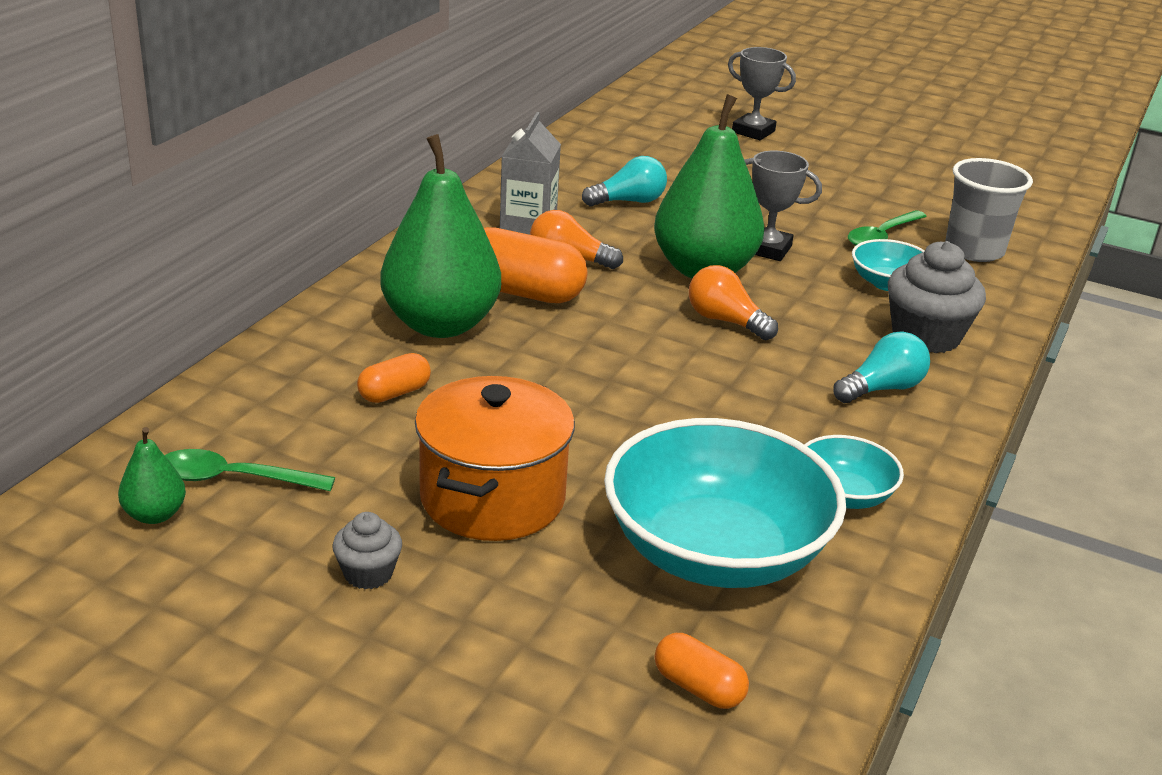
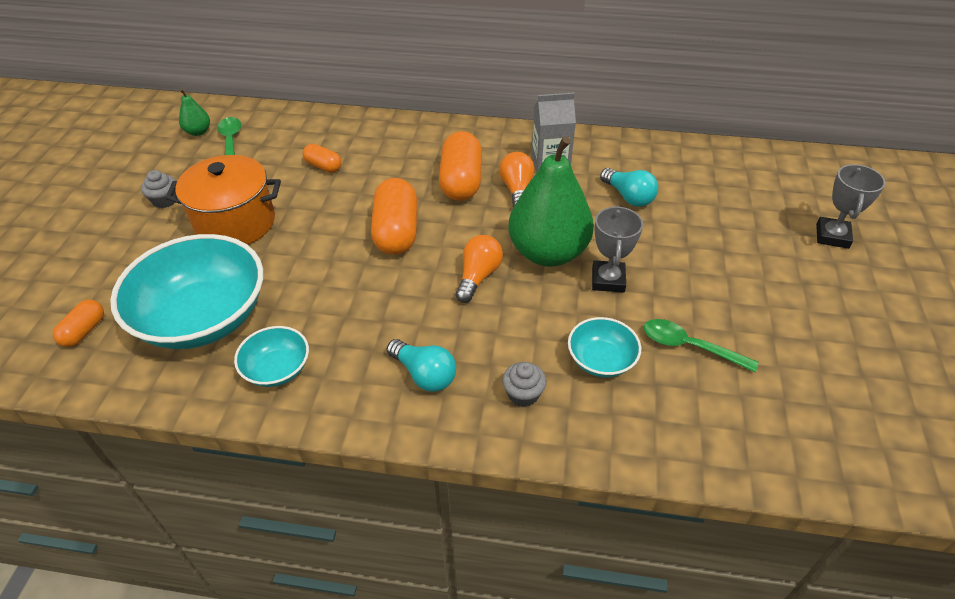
camera: 75 degrees right, 15 degrees up
(441, 324) = (404, 162): green pear -> none
(604, 360) = (396, 232): none -> orange capsule
(926, 336) = (523, 394): grey cupcake -> grey cupcake, size x0.53
(974, 250) = (716, 417): grey cup -> none

